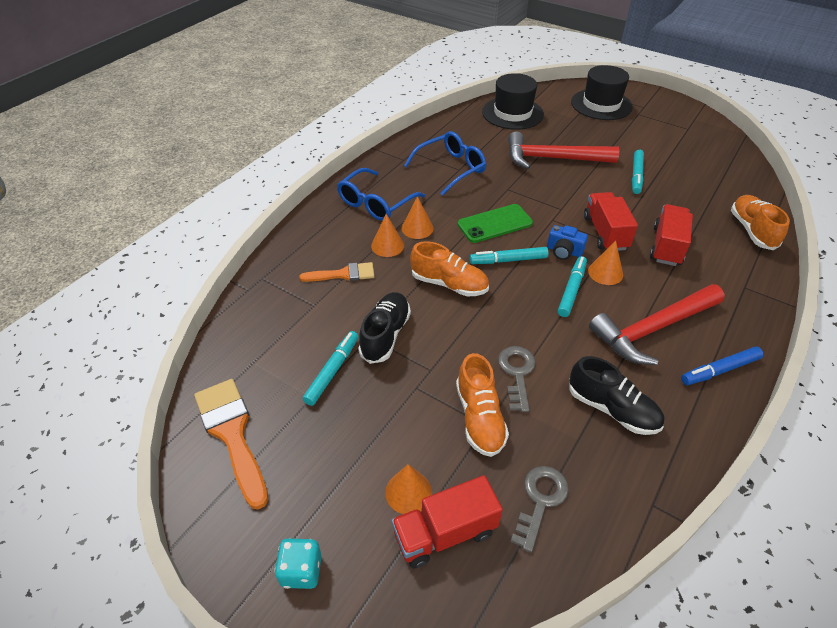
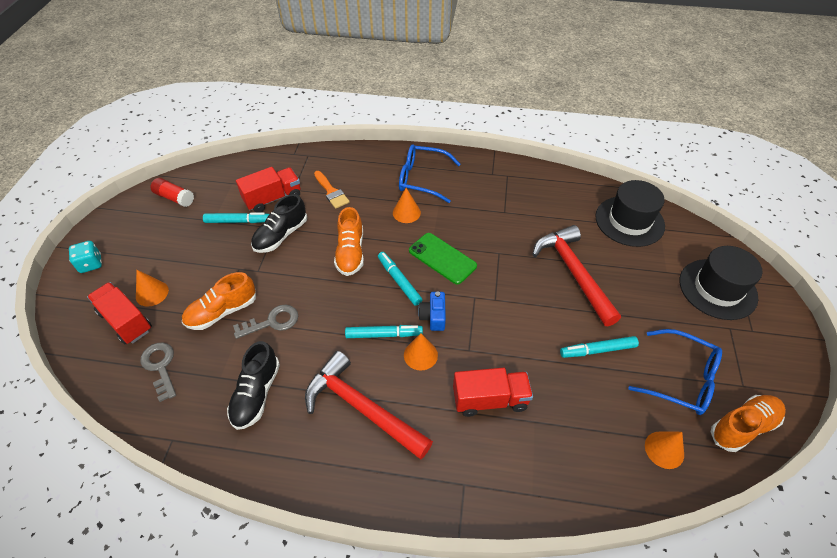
camera: 65 degrees right, 5 degrees up
(232, 434) = (175, 198): orange brush -> red glue stick
(385, 335) = (281, 235): black shoe -> black shoe turned 135 degrees clockwise
(387, 245) = (375, 203): orange cone -> orange cone (664, 449)
(451, 168) = (501, 206): blue glasses -> blue glasses (681, 379)
(540, 500) = (160, 366): grey key -> grey key turned 120 degrees counterclockwise
(605, 233) = (479, 342): red truck -> red truck (273, 198)
(720, 370) = (331, 472): blue marker -> none
(752, 230) = (571, 483): orange shoe -> orange shoe (743, 427)

